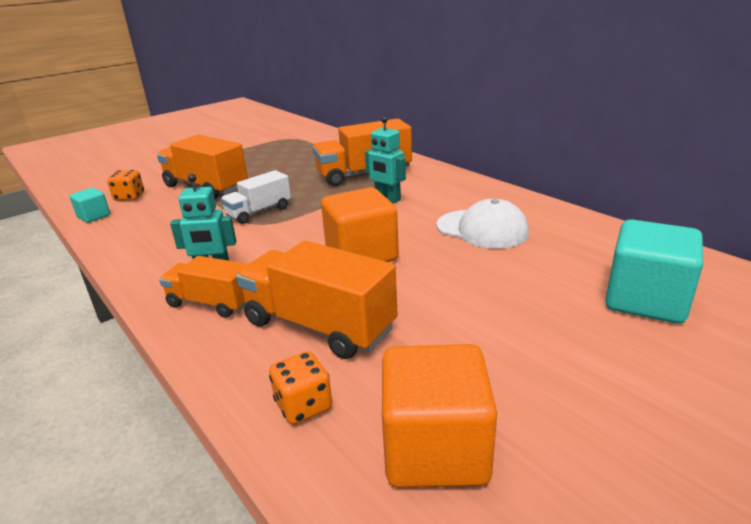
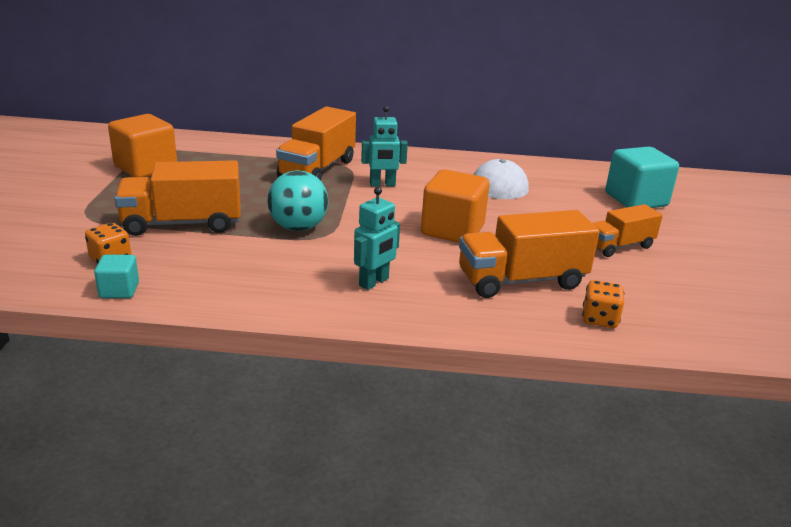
camera: 50 degrees left, 0 degrees up
(211, 303) = (425, 301): orange truck -> orange truck (619, 246)
(259, 212) = (298, 227): white truck -> turquoise ball
(435, 449) = (681, 303): orange cube -> orange cube (146, 168)

